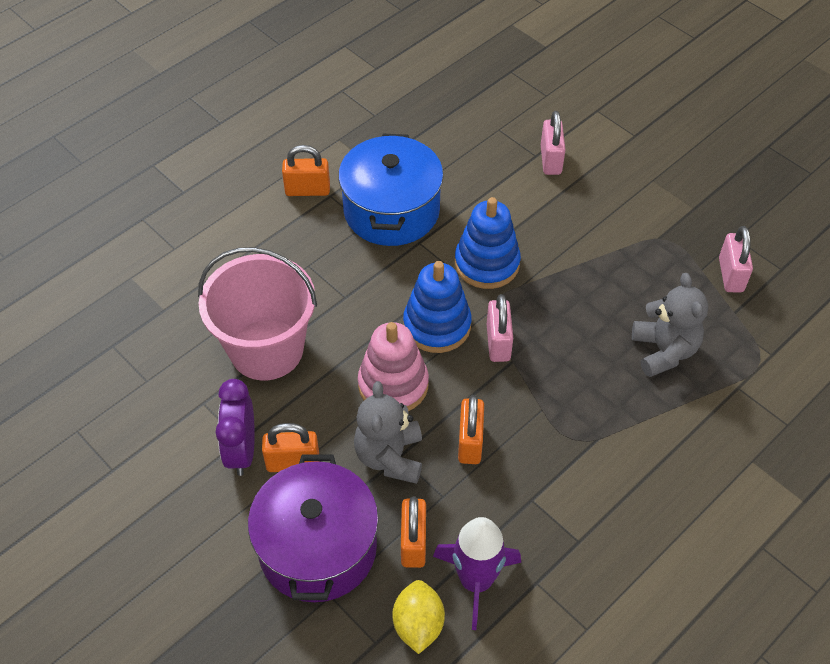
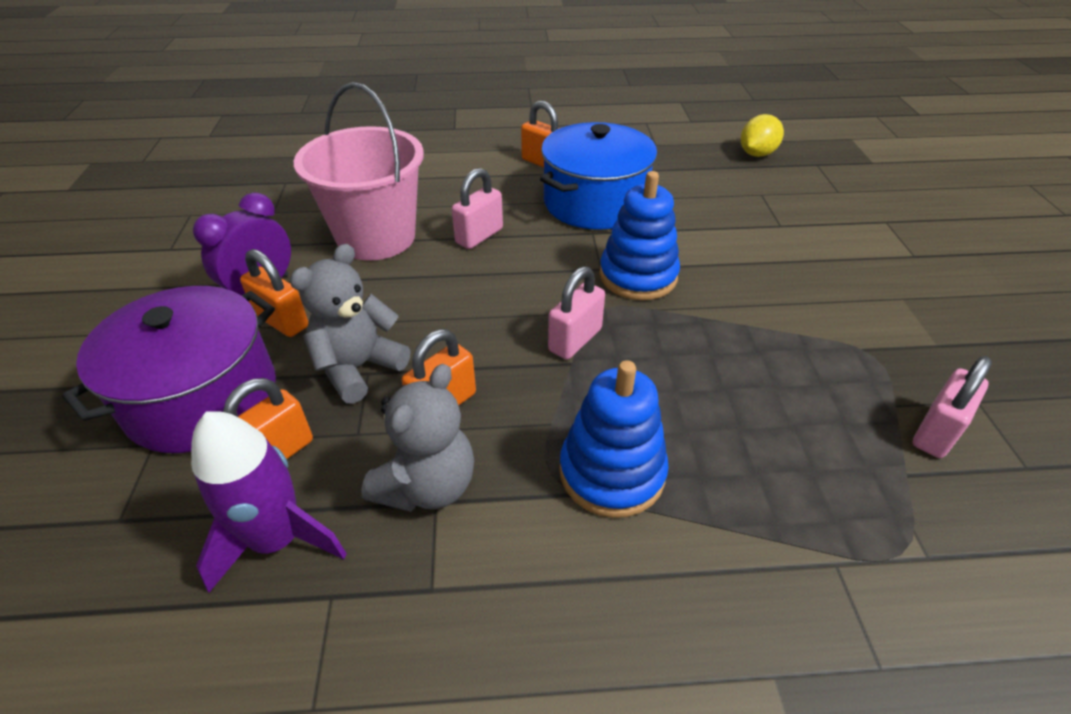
camera: 40 degrees right, 10 degrees down
(393, 385) = (437, 316): pink stacking toy -> none
(418, 625) = (172, 536): yellow lemon -> yellow lemon (757, 154)
(437, 325) = (533, 295): blue stacking toy -> blue stacking toy (612, 472)
(551, 160) = (793, 234): pink padlock -> pink padlock (479, 236)
(664, 351) = (762, 457): grey teddy bear -> grey teddy bear (427, 485)

